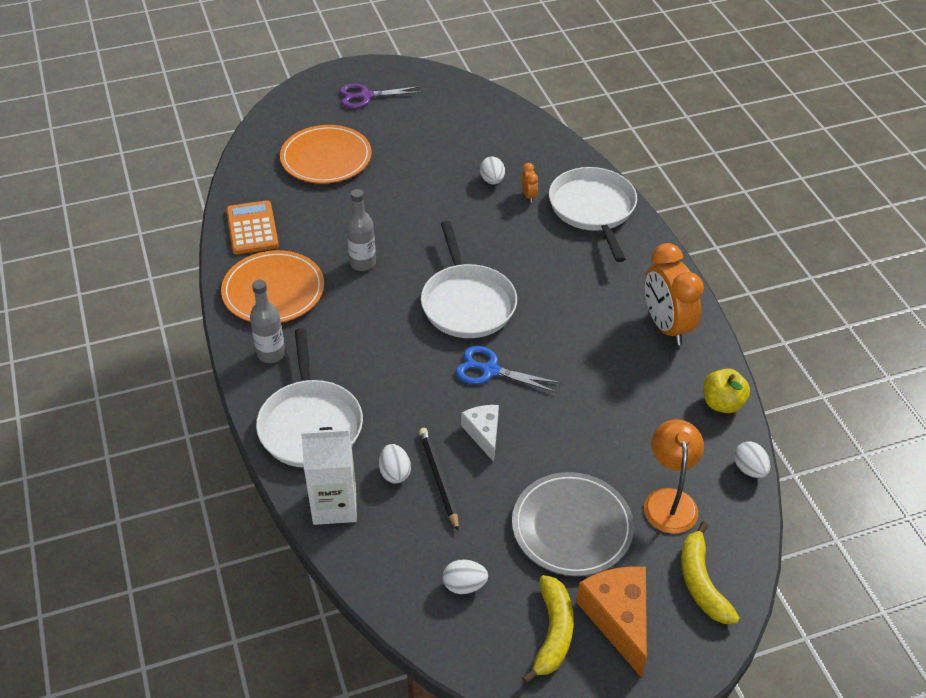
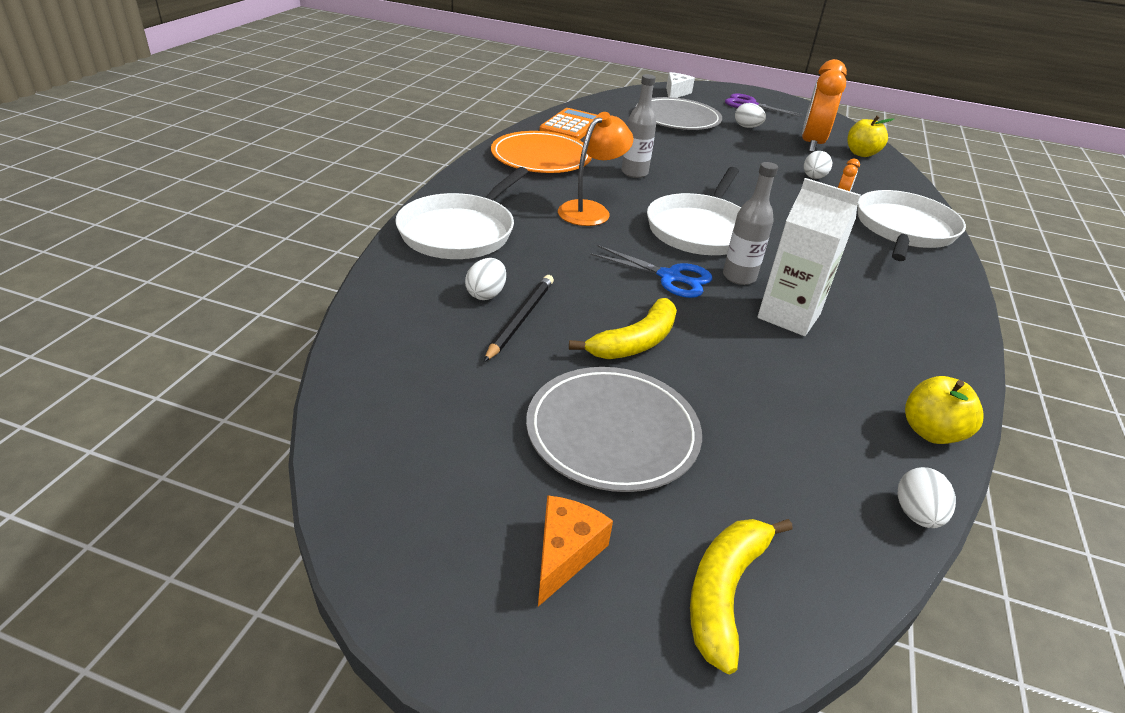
camera: 35 degrees right, 10 degrees down
(271, 354) = (489, 184): grey bottle -> grey bottle (739, 277)
(326, 158) = (677, 118): orange plate -> grey plate
(334, 505) = (403, 286): white carton -> white carton (788, 316)
(464, 585) = (433, 408): white egg -> white egg (747, 127)
(483, 434) = (607, 313): white cheese -> white cheese (675, 93)
(490, 370) = (669, 277): blue scissors -> blue scissors turned 150 degrees clockwise
(501, 121) = (861, 153): none -> yellow apple
(553, 633) = (469, 512): yellow banana -> yellow banana (635, 342)
(618, 619) = (565, 554): orange cheese -> orange cheese, size x0.63
(666, 326) = (912, 337): orange clock -> orange clock (811, 144)
(669, 500) = (765, 480): orange lamp -> orange lamp (590, 210)

